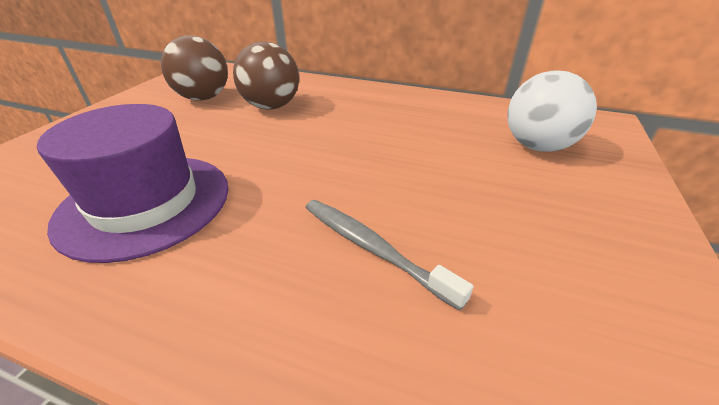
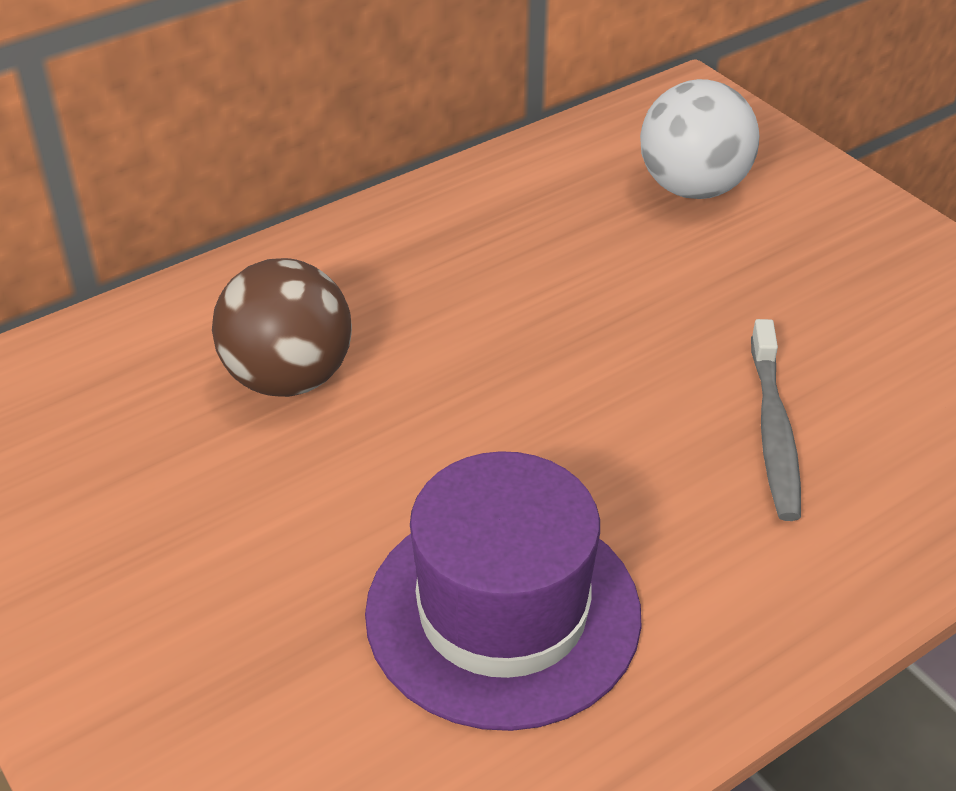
camera: 55 degrees left, 5 degrees up
(203, 98) = (133, 457): brown ball -> none
(372, 248) = (773, 431): grey toothbrush -> grey toothbrush turned 75 degrees counterclockwise

